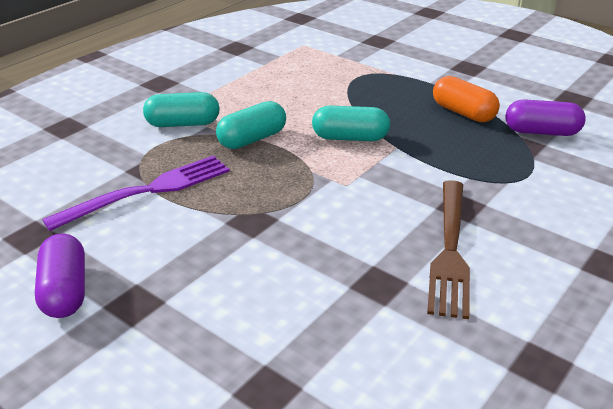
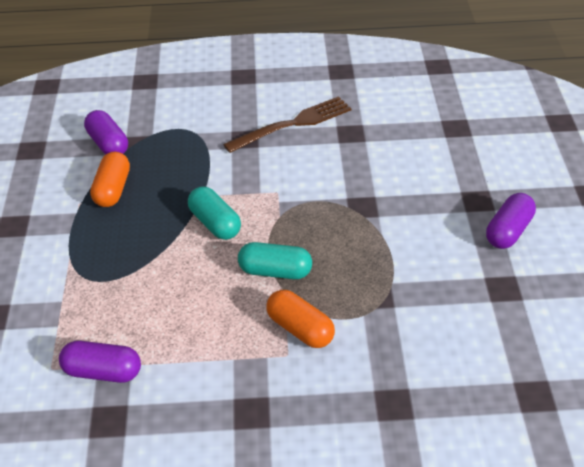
camera: 130 degrees left, 10 degrees up
(148, 191) = (397, 273): purple fork -> none
(183, 124) = (300, 329): turquoise capsule -> orange capsule
(273, 55) = (103, 371): none -> purple capsule

